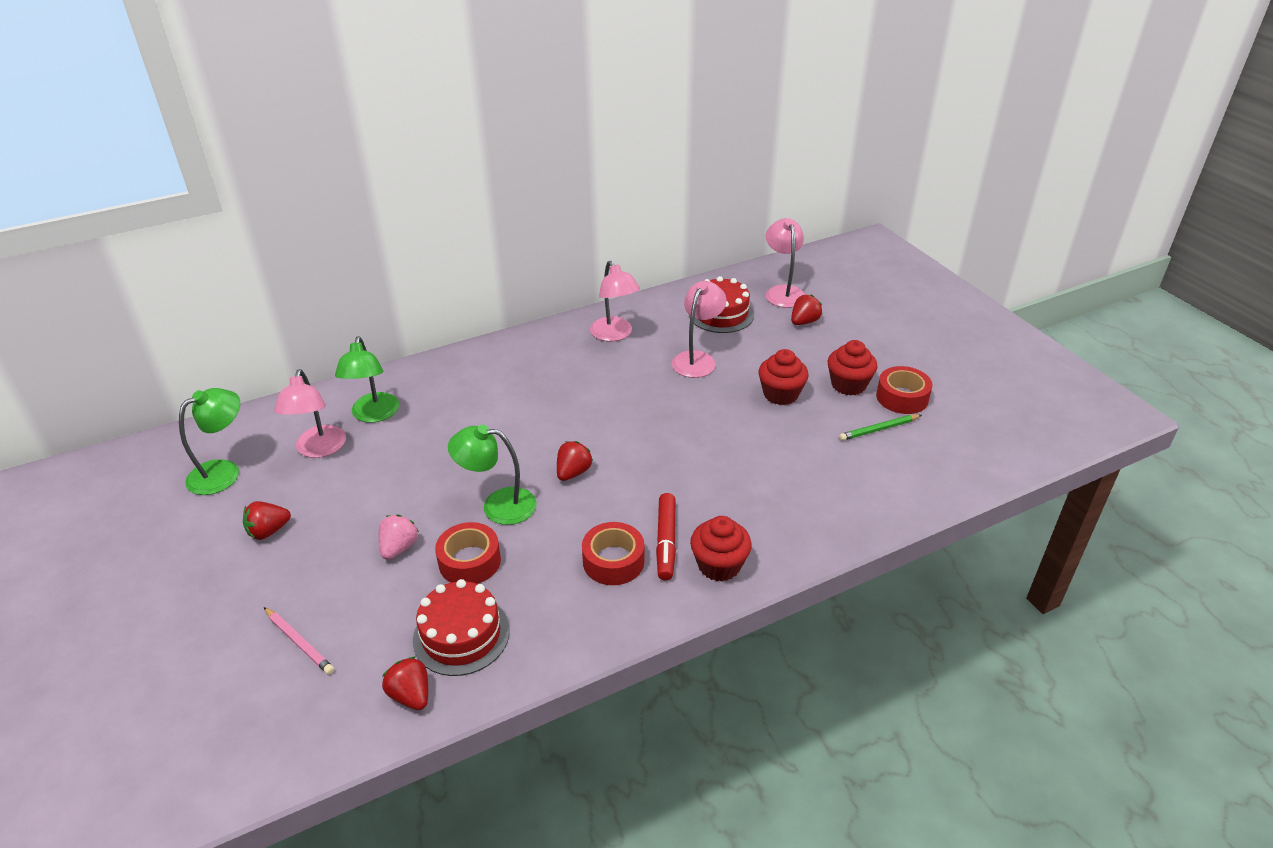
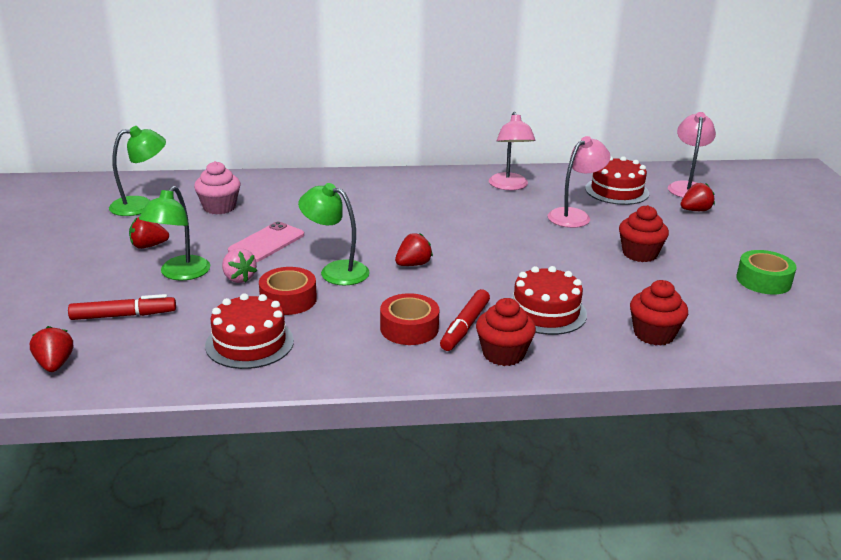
camera: 20 degrees right, 10 degrees down
(299, 643) = (123, 316): pink pencil -> red marker
(319, 449) = (219, 207): pink lamp -> pink cupcake
(374, 415) = (275, 196): green lamp -> green lamp (180, 274)
(399, 548) = (238, 278): pink strawberry -> pink strawberry turned 105 degrees clockwise
(402, 487) = (267, 243): none -> pink phone
(411, 695) = (184, 369): red strawberry -> red strawberry (55, 364)
(731, 497) = (545, 312): none -> red cake
(848, 385) = (712, 261): red cupcake -> red cupcake (654, 334)
(878, 429) = (724, 297): green pencil -> none
(902, 397) = (763, 280): red tape -> green tape

